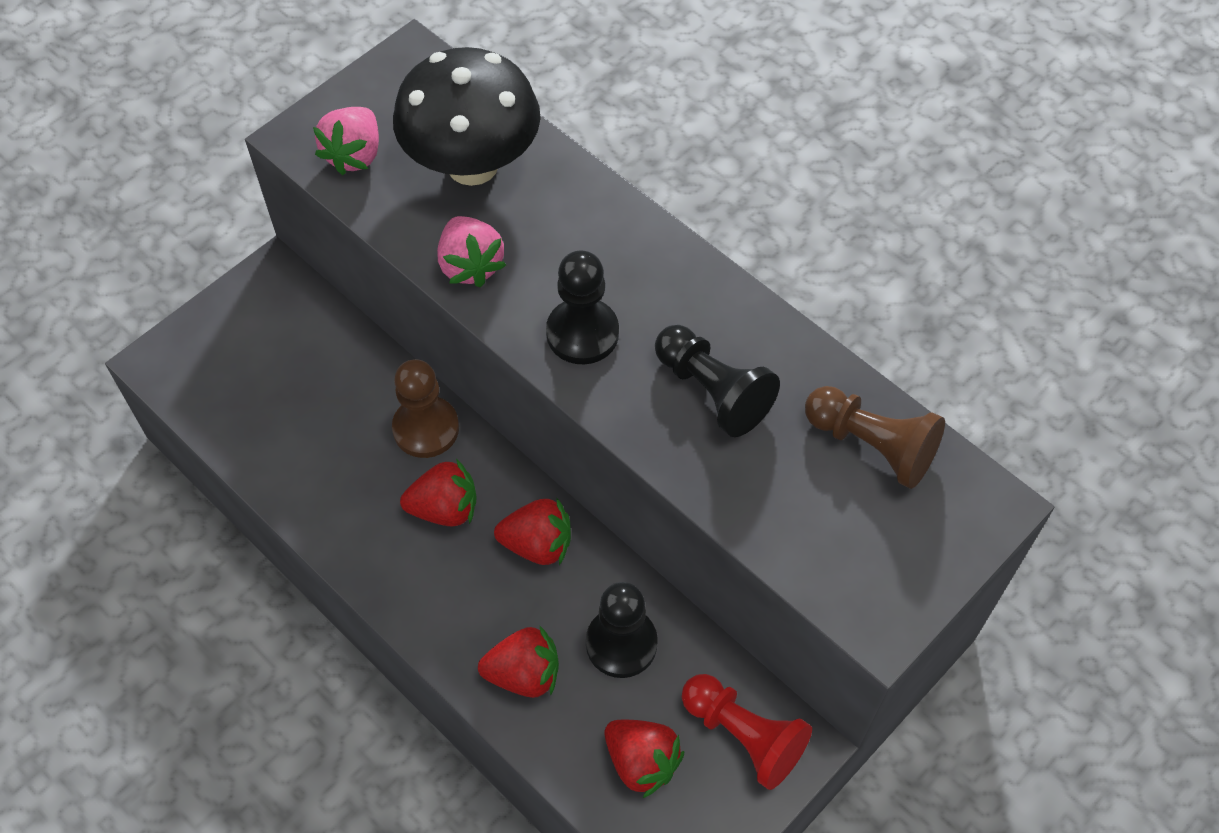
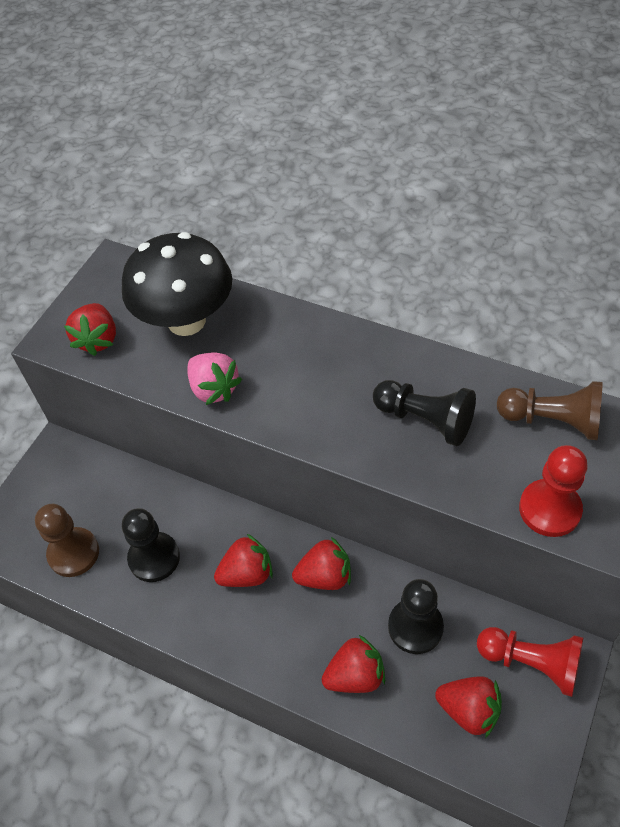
camera: 15 degrees left, 5 degrees down
(354, 155) = (98, 340): pink strawberry -> red strawberry
(426, 428) = (210, 521): brown pawn -> brown pawn (73, 553)
(582, 333) = (315, 410): black pawn -> black pawn (154, 558)
(812, 553) = (549, 509): none -> red pawn

